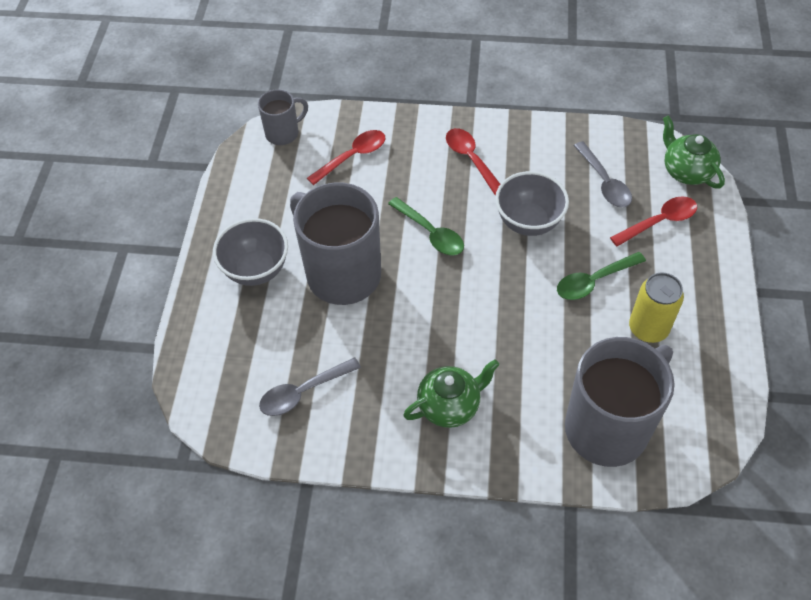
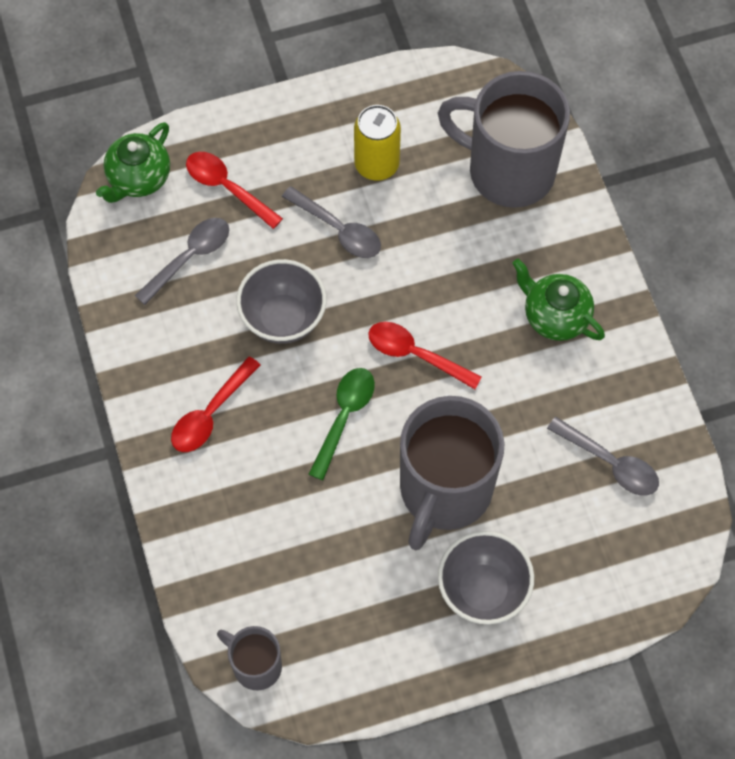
camera: 115 degrees left, 10 degrees up
(353, 156) = (261, 557): red spoon -> red spoon (415, 354)
(593, 281) = (338, 230): green spoon -> grey spoon

